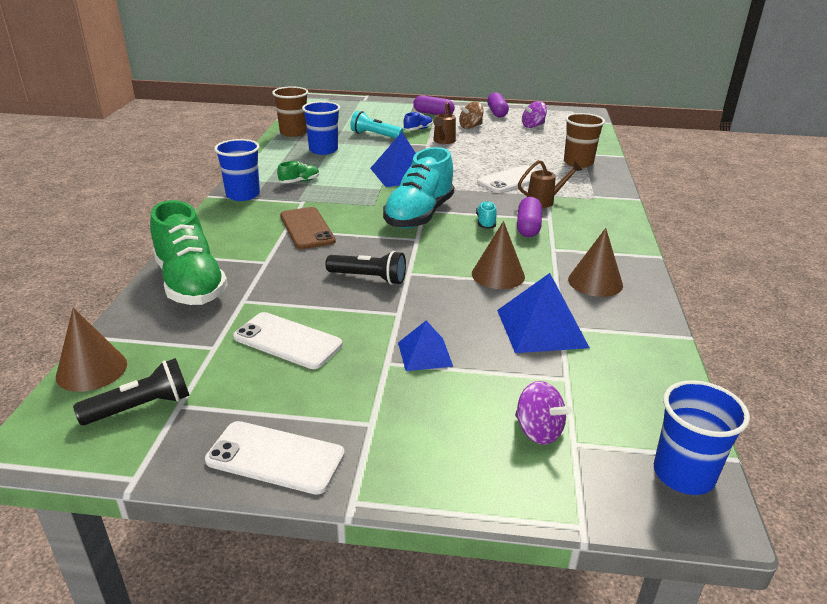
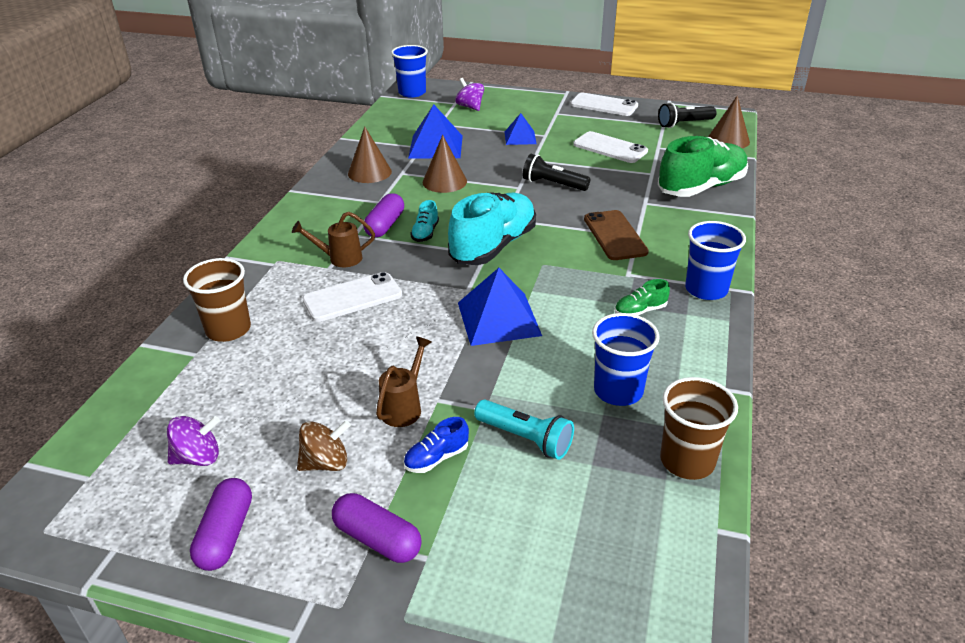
camera: 170 degrees left, 5 degrees up
(190, 283) = (701, 187): green shoe -> green shoe turned 75 degrees clockwise

